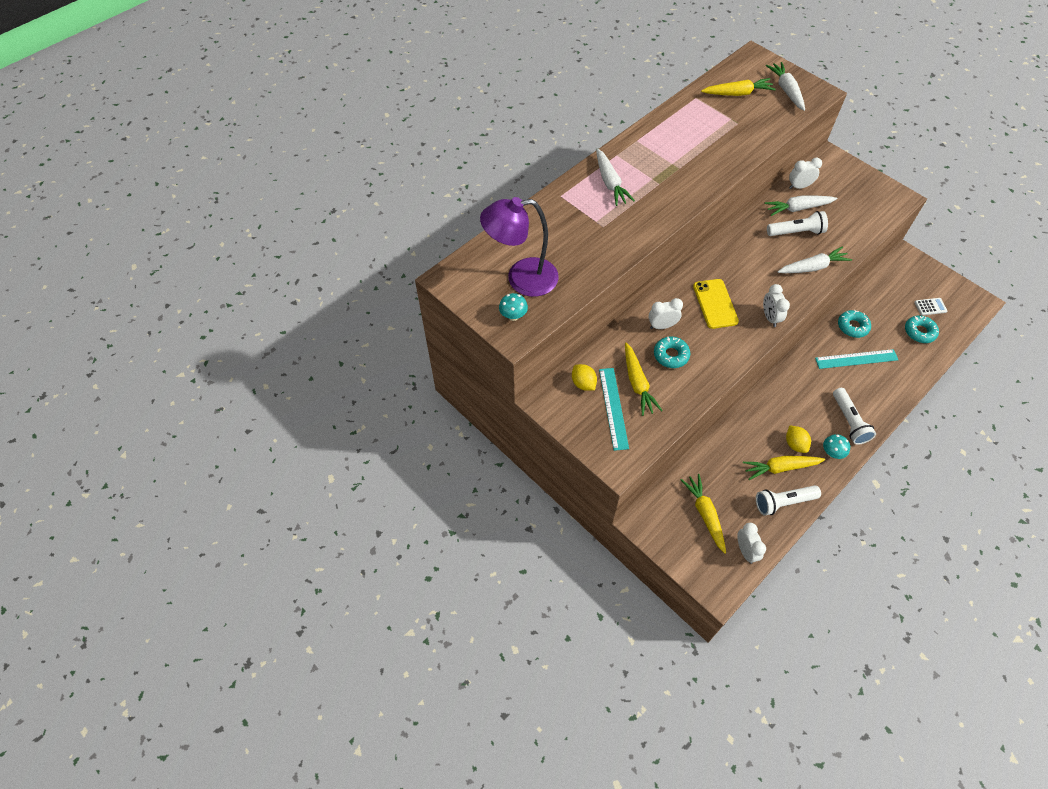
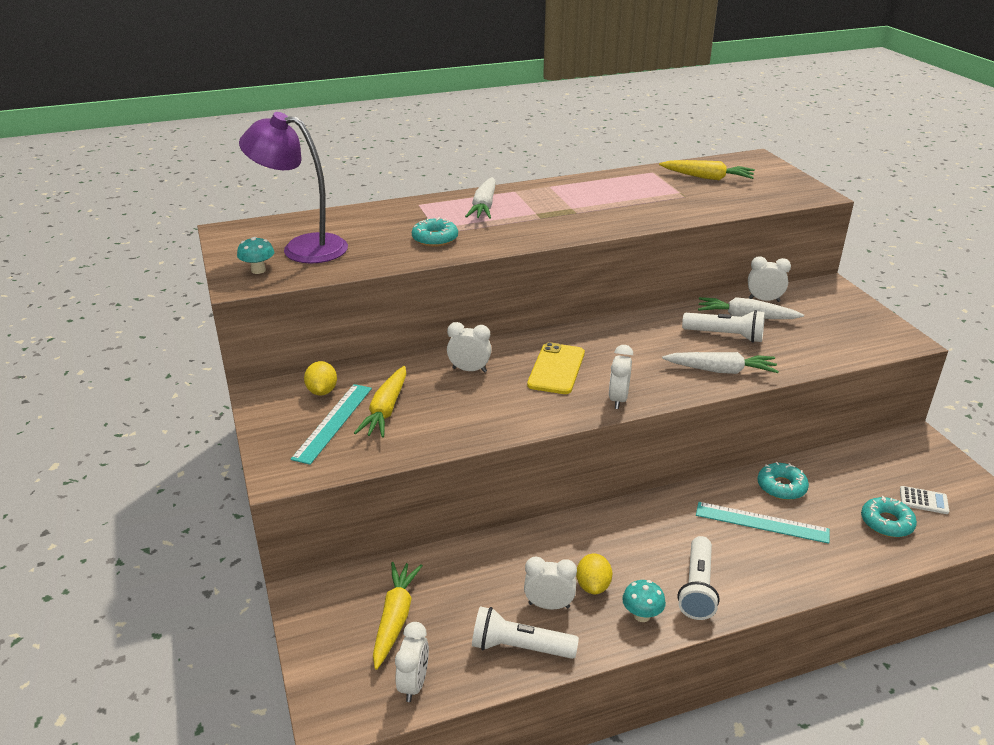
camera: 25 degrees right, 25 degrees down
(671, 355) = (454, 397): turquoise donut -> turquoise donut (435, 239)
(780, 468) = (549, 605): yellow carrot -> white clock
(786, 90) = (772, 186): white carrot -> none

